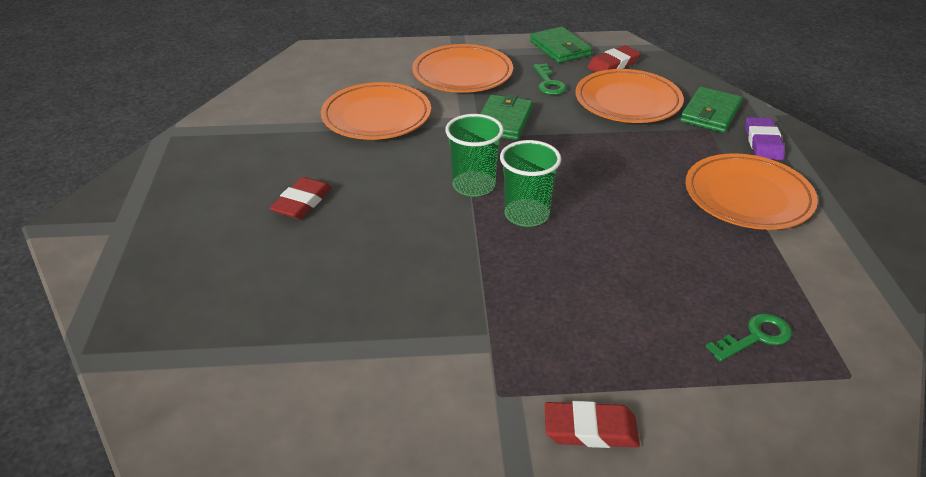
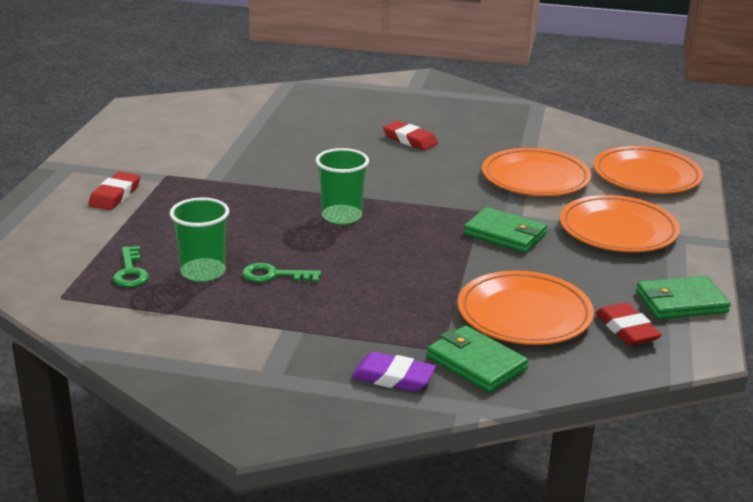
camera: 105 degrees right, 10 degrees down
(473, 186) = (397, 202): green cup -> green cup (203, 272)
(549, 83) = (583, 274): green key -> green key (274, 275)
(748, 196) = (300, 330): orange plate -> orange plate (646, 176)

